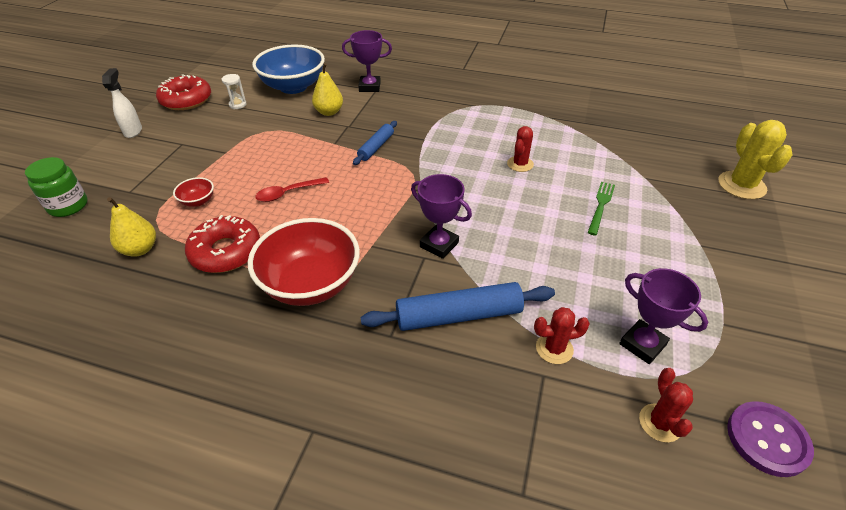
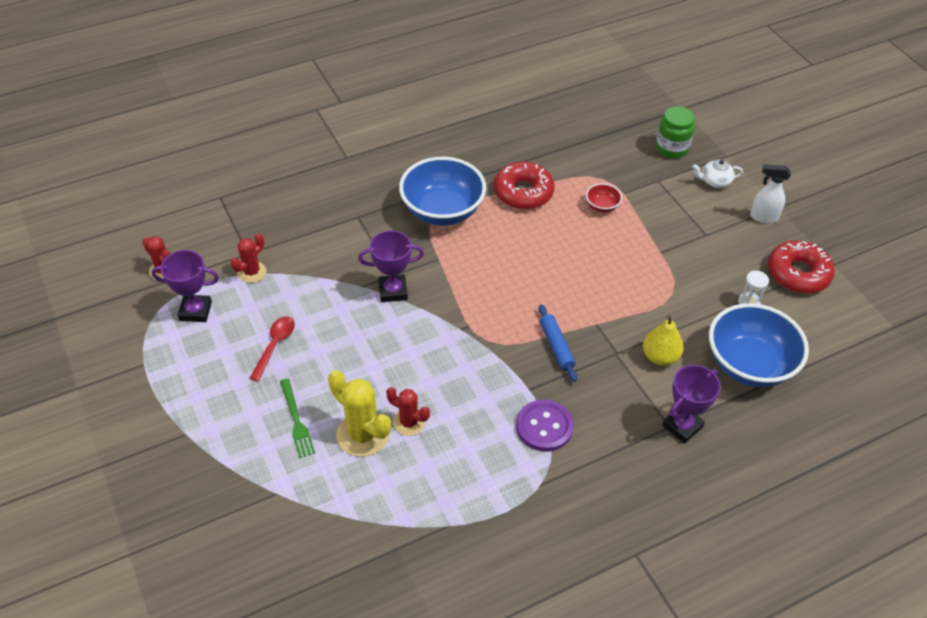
camera: 135 degrees right, 5 degrees up
(104, 166) = (715, 182): none -> white teapot
(133, 131) = (763, 217): white spray bottle -> white spray bottle turned 150 degrees clockwise
(140, 249) = (575, 160): yellow pear -> none
(288, 193) = (554, 254): red spoon -> red spoon (275, 345)
(310, 284) = (442, 211): red bowl -> blue bowl
(458, 315) = (329, 253): blue rolling pin -> none
(520, 164) = (409, 422): red cactus -> red cactus turned 45 degrees counterclockwise
(741, 185) = (169, 555): yellow cactus -> yellow cactus (362, 434)
(767, 439) = (96, 300): purple button -> purple button (544, 427)

